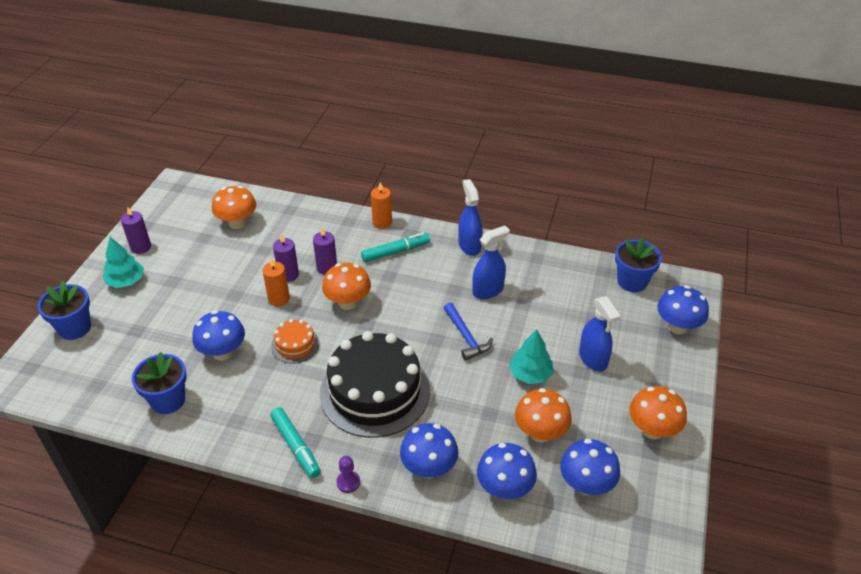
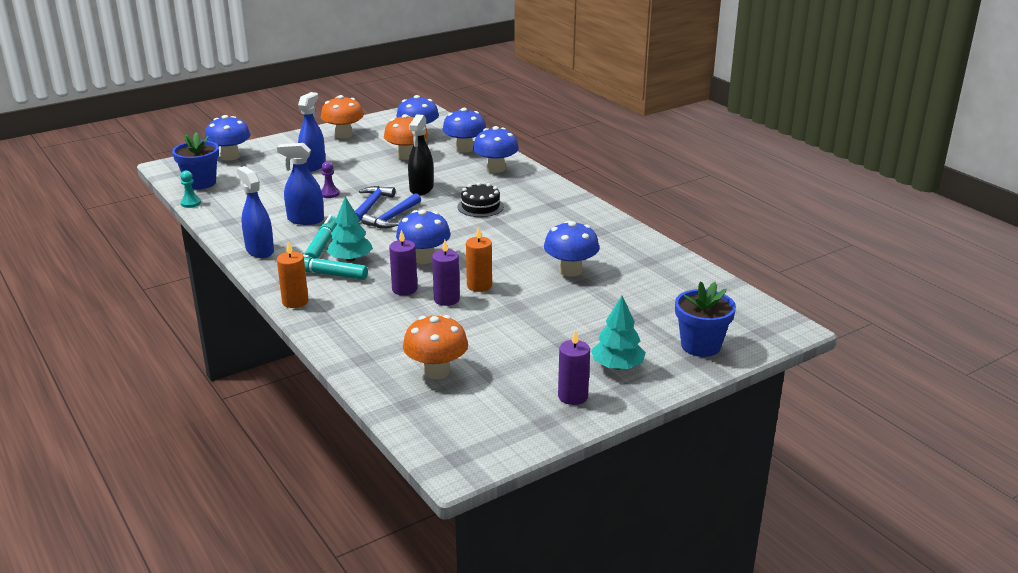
camera: 140 degrees left, 15 degrees down
(168, 400) = (644, 261): blue flower pot -> none
(295, 345) = (504, 251): orange cake -> none
(296, 446) = (569, 205): turquoise marker -> turquoise marker (322, 245)
(348, 302) = (424, 258): orange mushroom -> blue mushroom
(348, 482) = (554, 181): purple pawn -> purple pawn (329, 194)
(375, 391) = (480, 207): black cake -> black cake, size x0.46
(428, 332) = (392, 218): none -> blue hammer
(456, 385) = (421, 189): none -> black spray bottle
(469, 246) = (259, 250): blue spray bottle -> blue spray bottle turned 120 degrees clockwise
(530, 374) = (365, 175): turquoise tree -> turquoise tree (350, 259)
(595, 258) = (191, 203): none -> turquoise pawn

